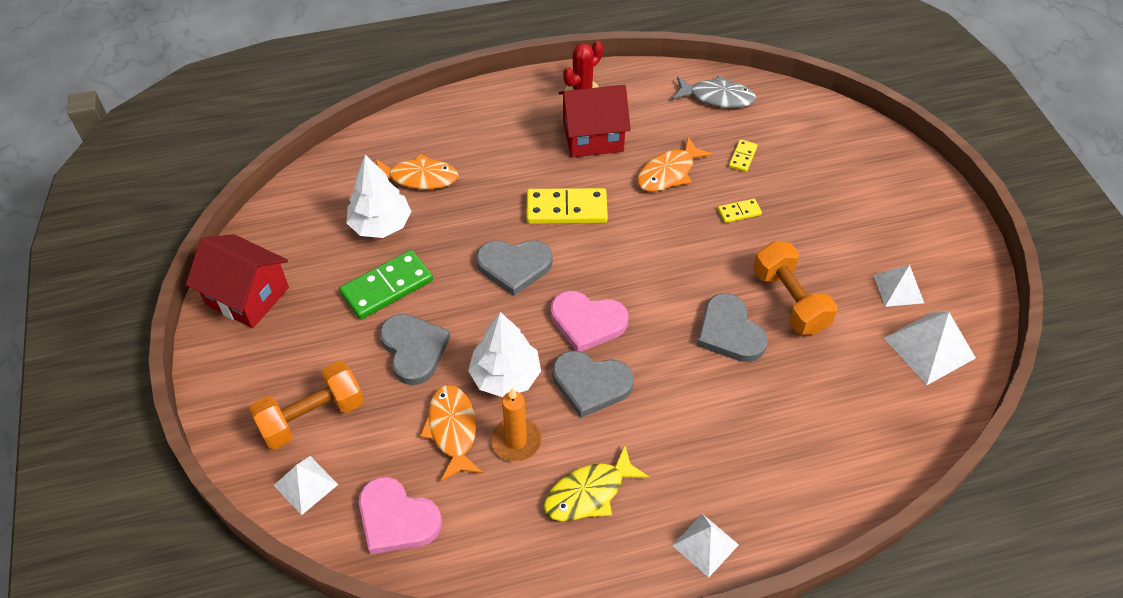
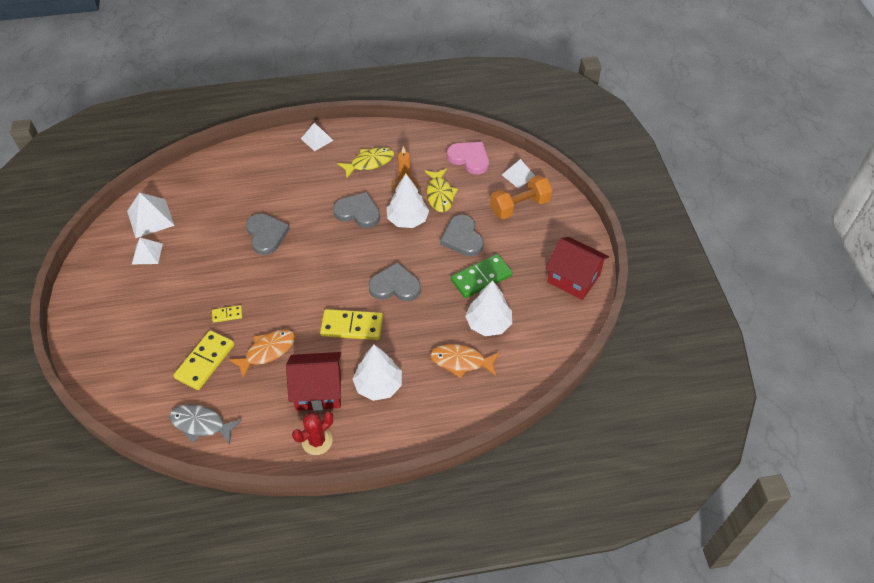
camera: 175 degrees left, 0 degrees up
(452, 430) = (440, 195): orange fish -> yellow fish
(521, 146) = (378, 385): none -> white tree
(587, 322) = (353, 246): pink heart -> none
(742, 157) = (205, 361): yellow domino -> yellow domino, size x2.01
(789, 301) = (220, 251): orange dumbbell -> none

